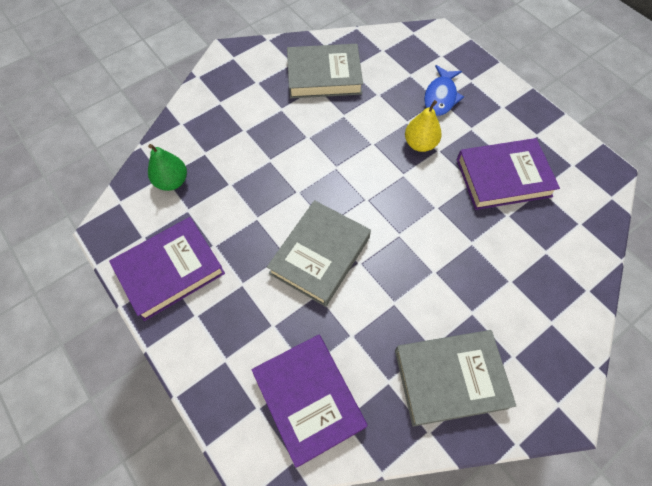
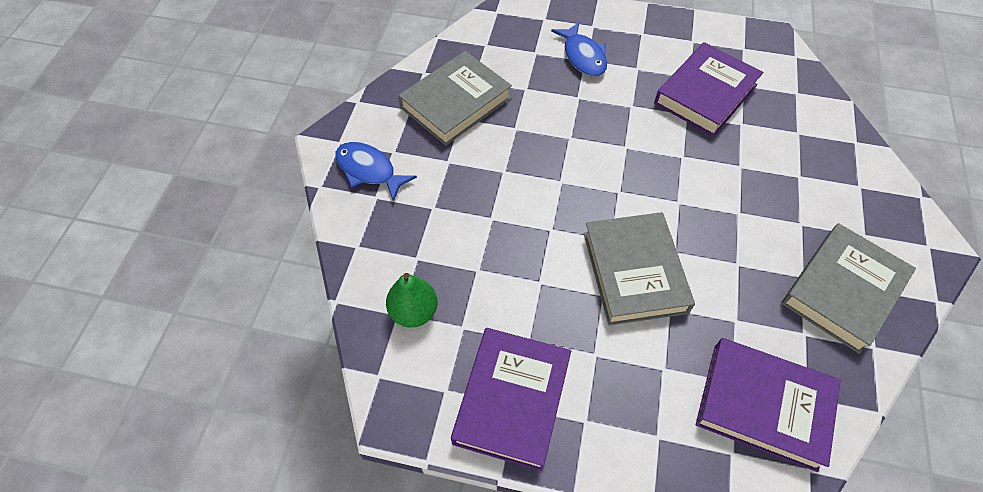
camera: 40 degrees left, 5 degrees down
(232, 84) = (369, 170): none -> blue fish
(420, 144) = (610, 110): yellow pear -> none

